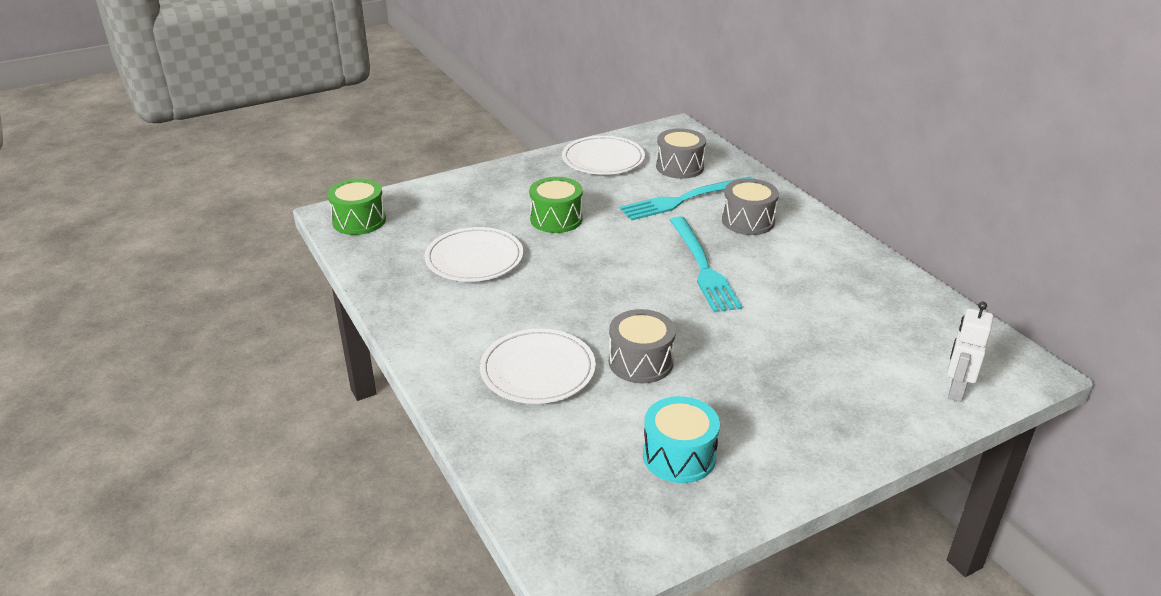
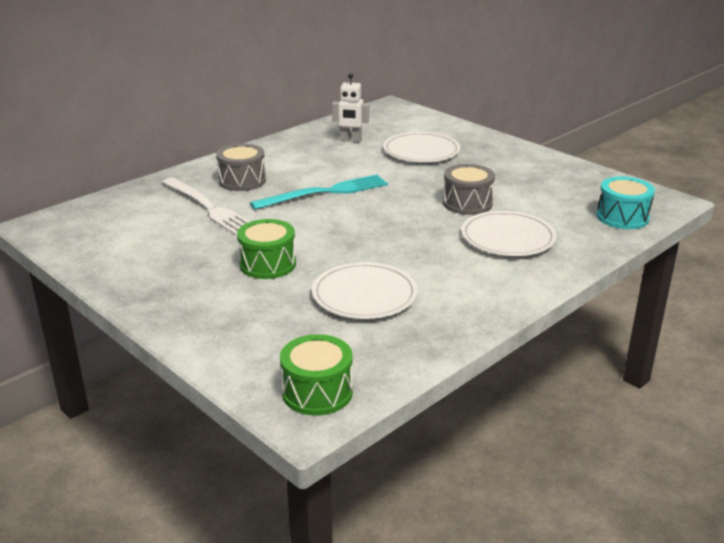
camera: 105 degrees left, 5 degrees down
(603, 159) = (123, 256): white plate -> white plate (421, 151)
(679, 167) = (138, 215): grey drum -> none
(679, 456) = (550, 184): turquoise drum -> turquoise drum (622, 217)
(685, 199) = (209, 208): turquoise fork -> white fork
(956, 390) = (425, 121): white robot -> white robot (351, 140)

